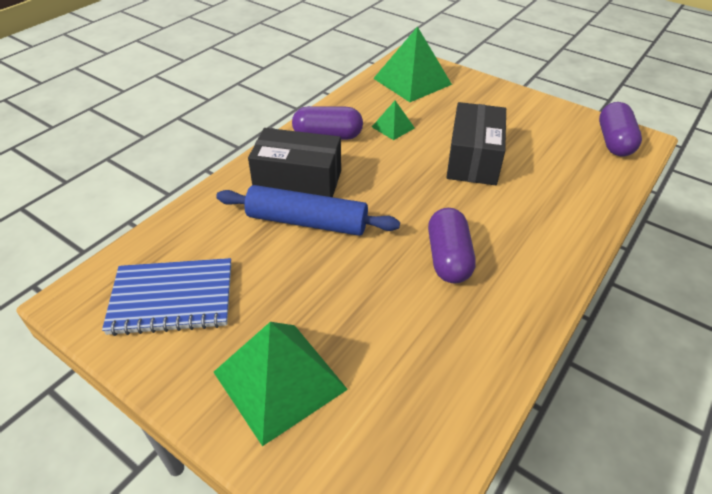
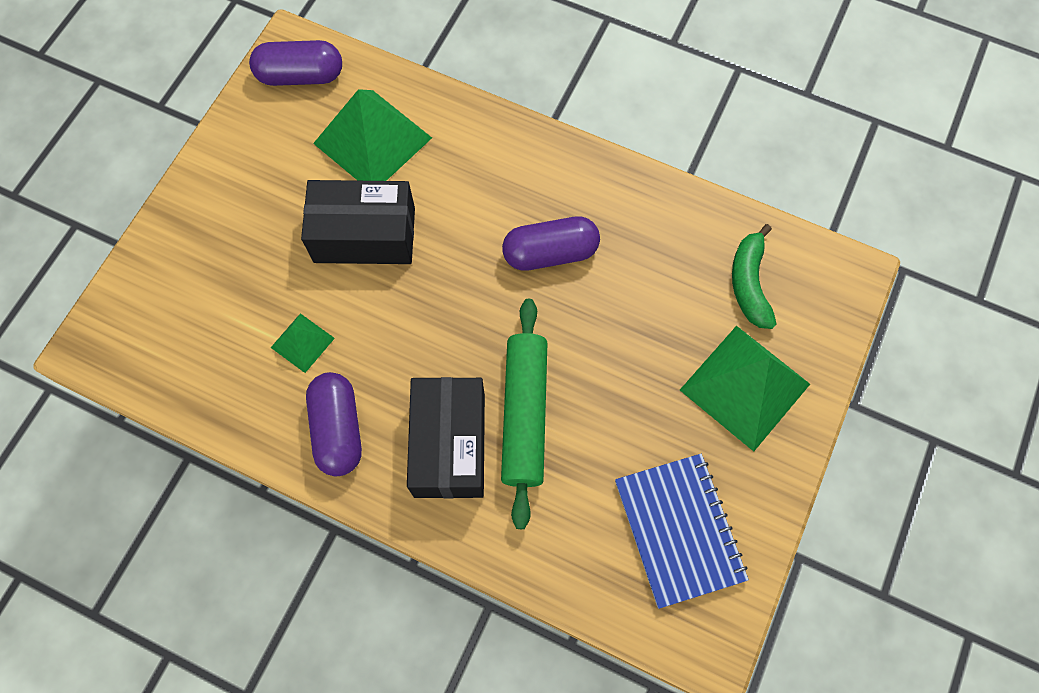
camera: 100 degrees left, 25 degrees up
(307, 221) = (524, 414): blue rolling pin -> green rolling pin
(394, 414) = (749, 283): none -> green banana
(412, 81) = (166, 331): green pyramid -> green pyramid (373, 140)

